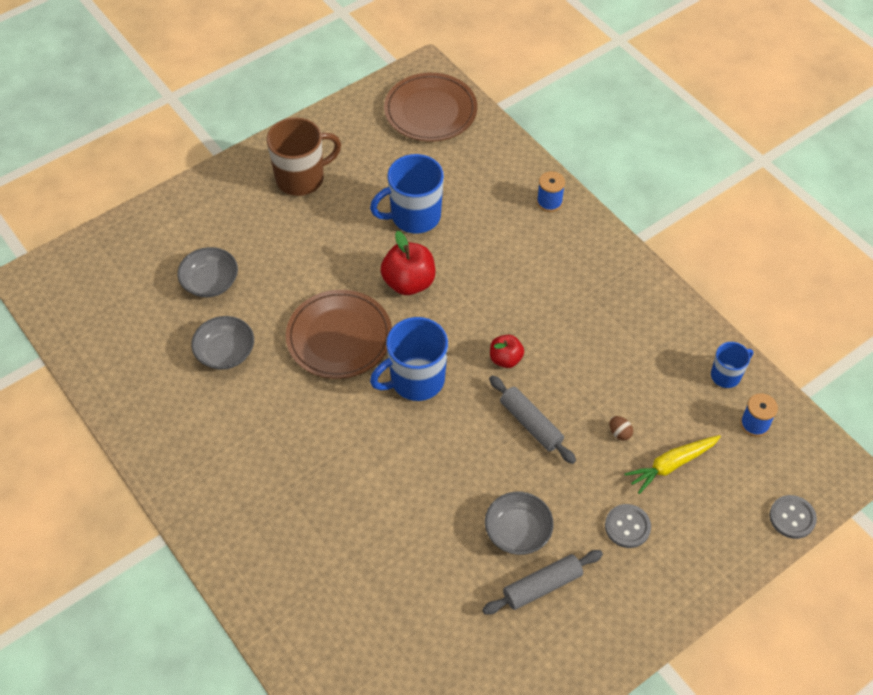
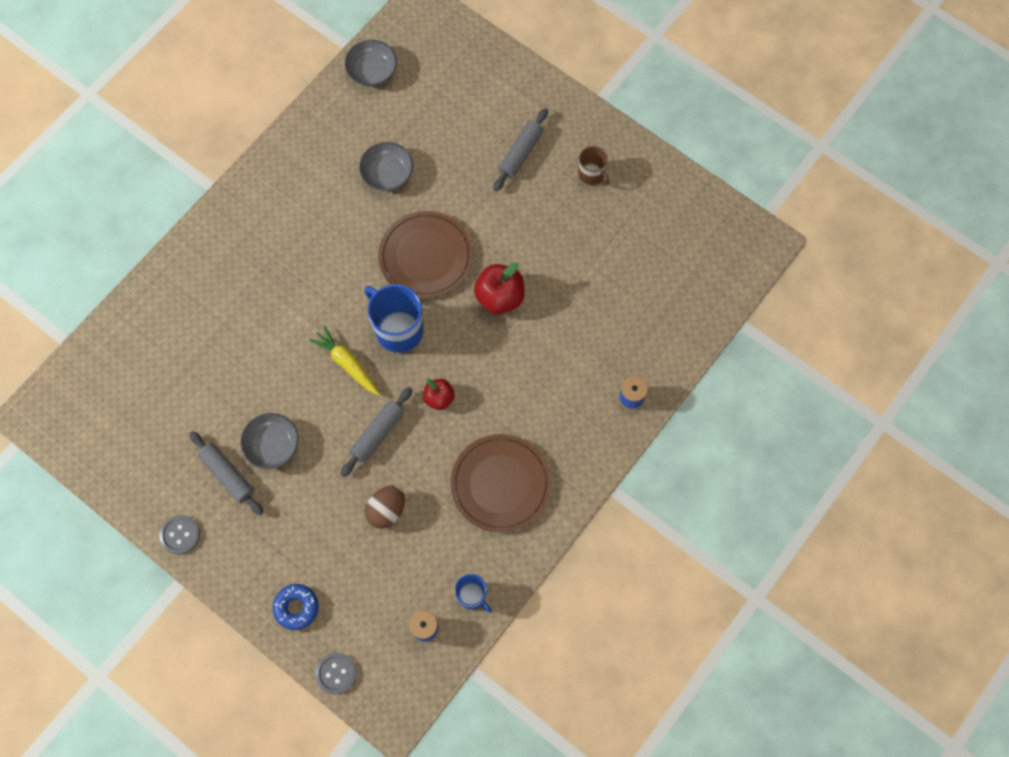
camera: 75 degrees right, 15 degrees up
(210, 282) = (455, 139): grey bowl -> grey bowl (372, 71)
(253, 230) = (520, 153): none -> grey rolling pin
(302, 178) = (591, 175): brown mug -> brown mug, size x0.56
(414, 216) = (576, 282): blue mug -> none
(430, 111) = (713, 262): brown plate -> brown plate (500, 484)
(619, 433) = (386, 510): brown egg -> brown egg, size x1.89
(627, 527) = (296, 533): grey button -> grey button (180, 535)
(671, 465) = (364, 560): yellow carrot -> yellow carrot (347, 363)
(713, 543) = (296, 607): none -> blue donut

